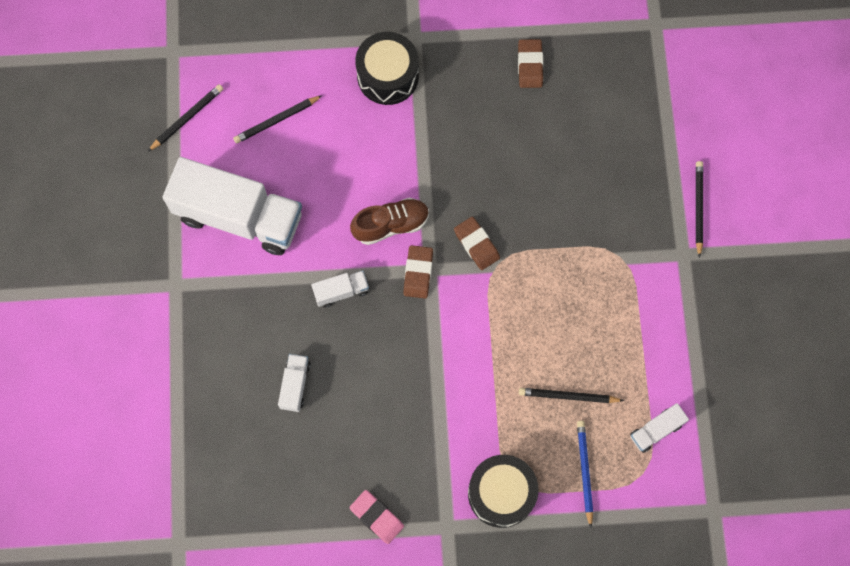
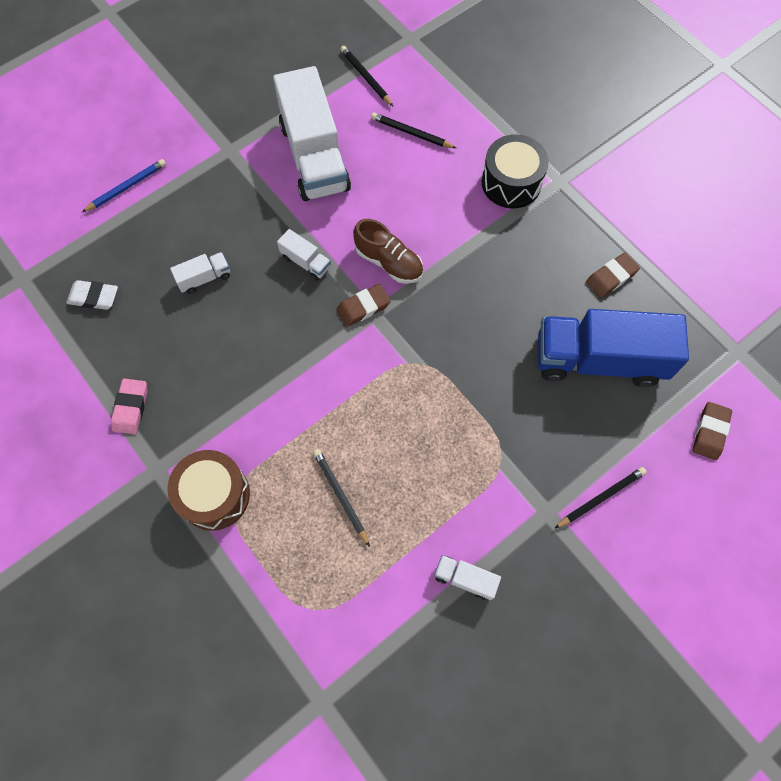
camera: 55 degrees right, 5 degrees down
(187, 118) = (366, 77): black pencil -> black pencil turned 135 degrees counterclockwise
(245, 490) = (94, 297): none -> white eraser
(476, 244) = (422, 335): brown eraser -> brown eraser (710, 432)
(501, 493) = (214, 495): black drum -> brown drum
(584, 471) = (280, 554): blue pencil -> blue pencil (127, 187)
(591, 127) = (599, 360): none -> blue truck
(656, 430) = (362, 595): white truck -> white truck (465, 579)

